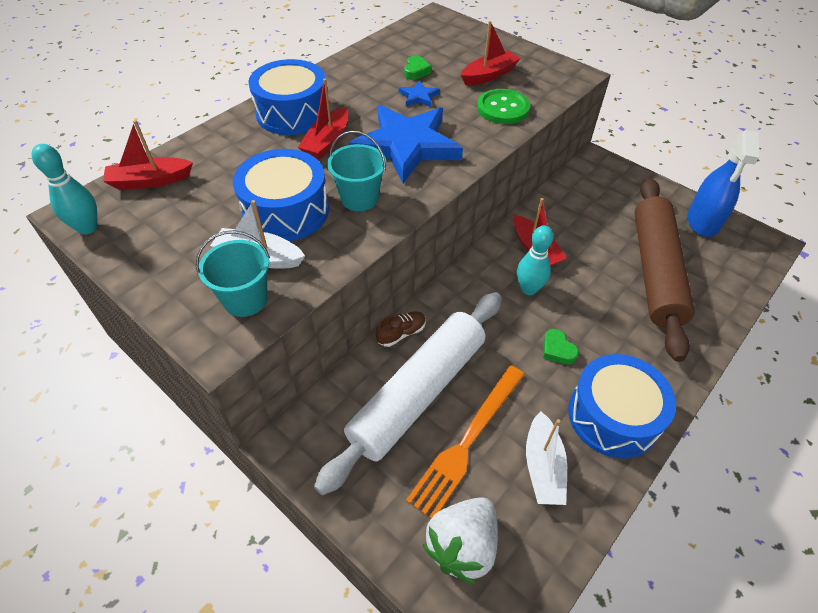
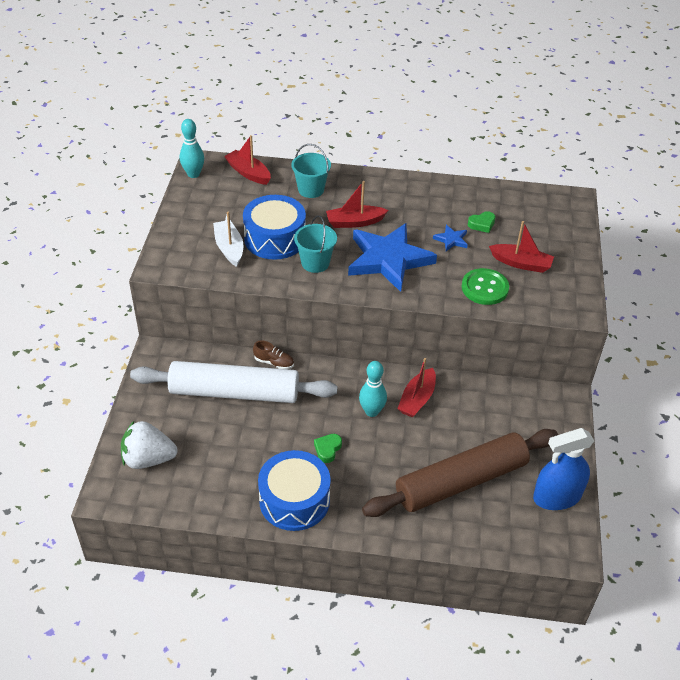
camera: 55 degrees right, 5 degrees down
(245, 299) = (195, 260): turquoise bucket -> turquoise bucket (311, 189)
(292, 113) = (368, 192): blue drum -> none
(467, 441) = (217, 432): orange fork -> none
(543, 466) = (227, 476): white boat -> none

